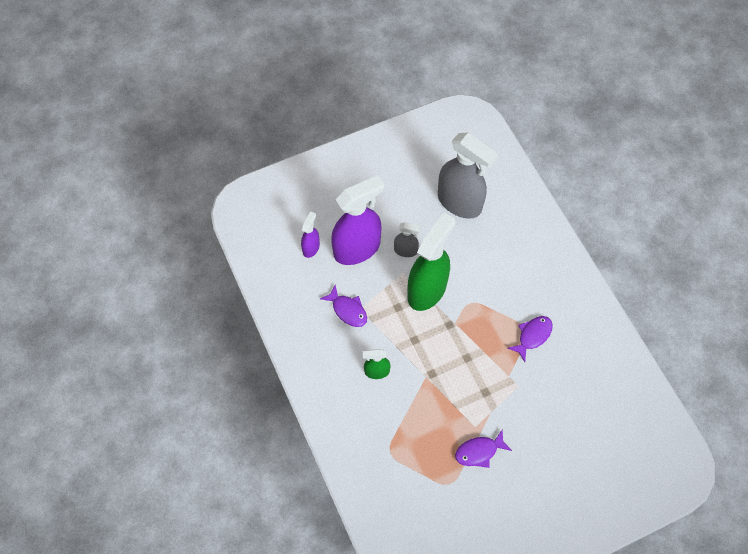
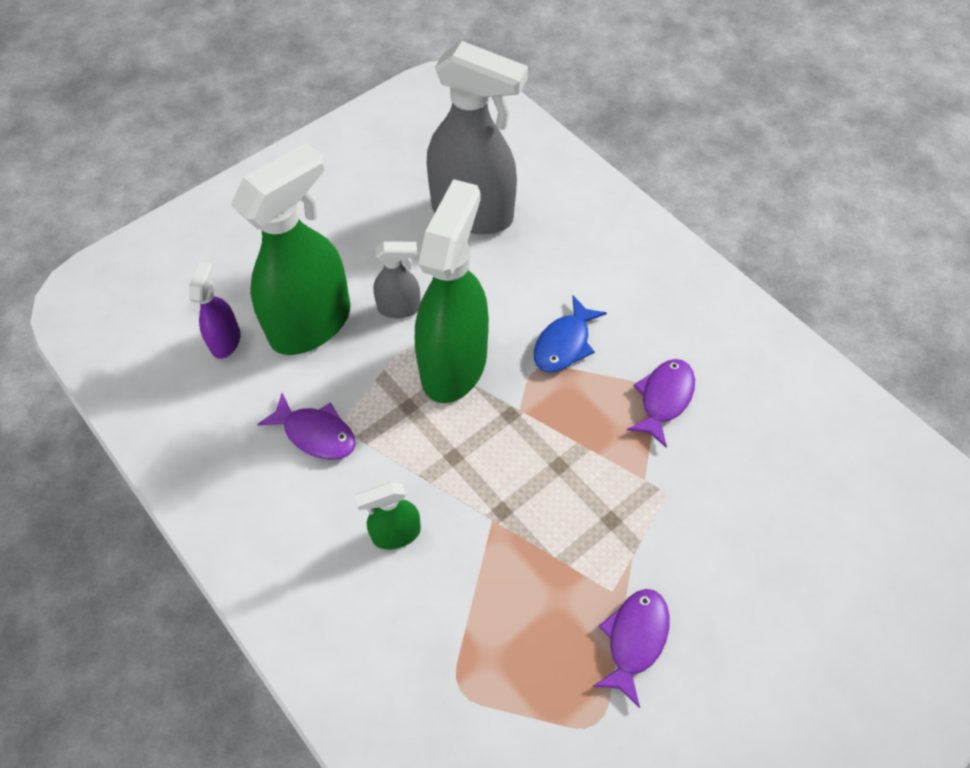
camera: 15 degrees left, 5 degrees down
(357, 249) = (311, 324): purple spray bottle -> green spray bottle
(479, 451) = (634, 639): purple fish -> purple fish turned 150 degrees clockwise
(489, 292) = (564, 343): none -> blue fish

